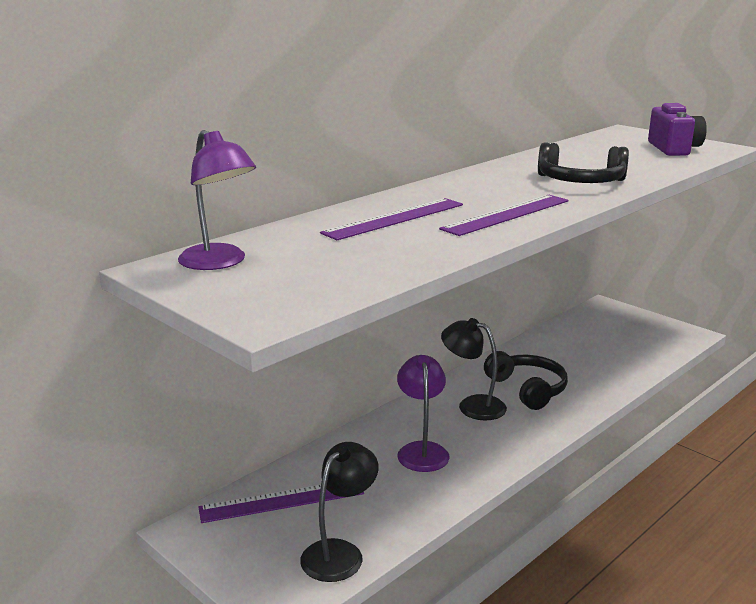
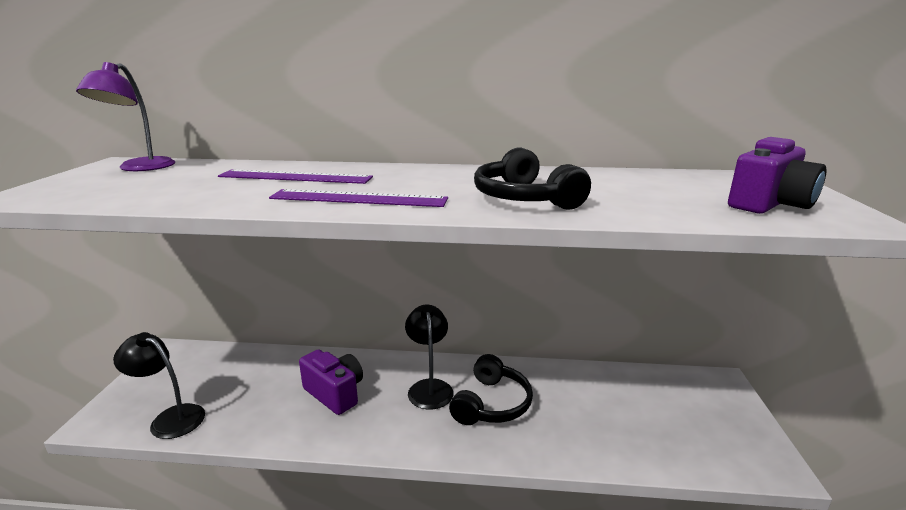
camera: 50 degrees right, 0 degrees up
(282, 501) = (222, 367): purple ruler -> none
(339, 552) = (170, 418): black lamp -> black lamp turned 150 degrees counterclockwise
(422, 450) = (335, 393): purple lamp -> purple camera

